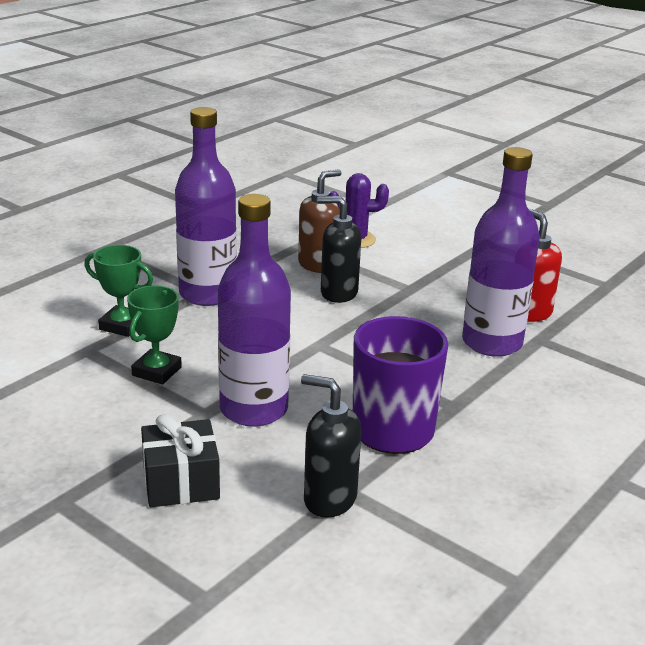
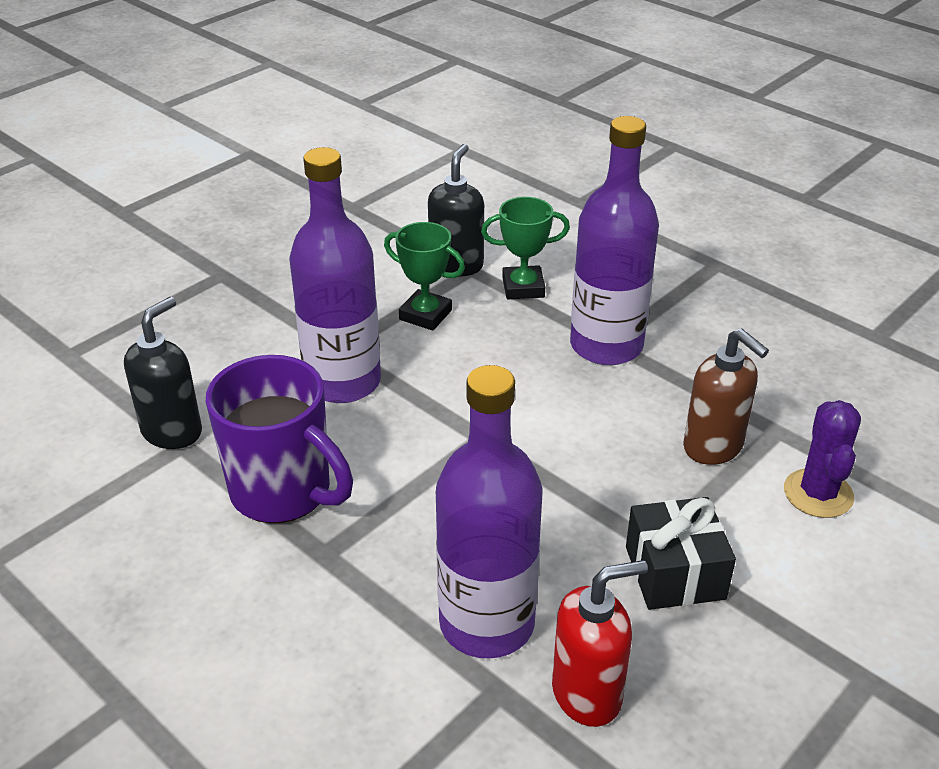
camera: 95 degrees right, 10 degrees up
(122, 325) = (523, 287): green trophy -> green trophy turned 60 degrees clockwise
(181, 482) = (229, 337): black gift -> black gift (674, 573)
(338, 293) = (626, 463): black soap dispenser -> black soap dispenser (456, 265)

